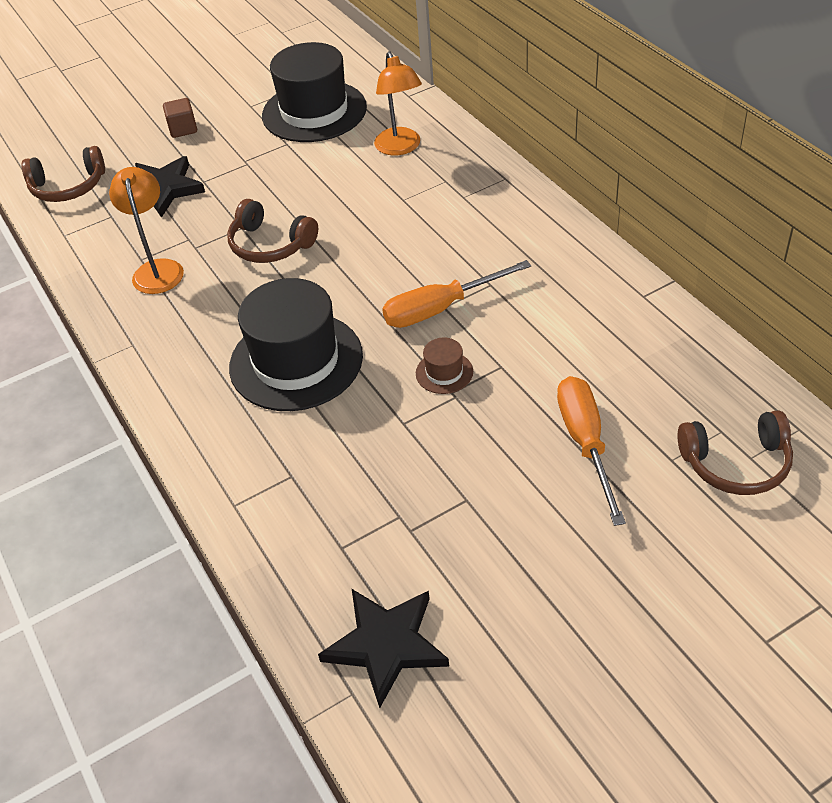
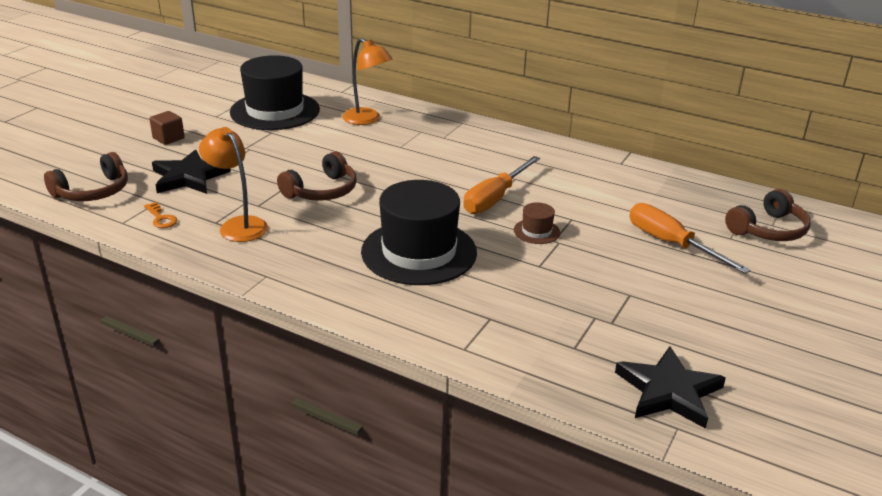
camera: 35 degrees left, 15 degrees down
(99, 239) = (161, 218): none -> orange key
(270, 245) = (322, 191): brown headphones -> brown headphones turned 45 degrees counterclockwise

